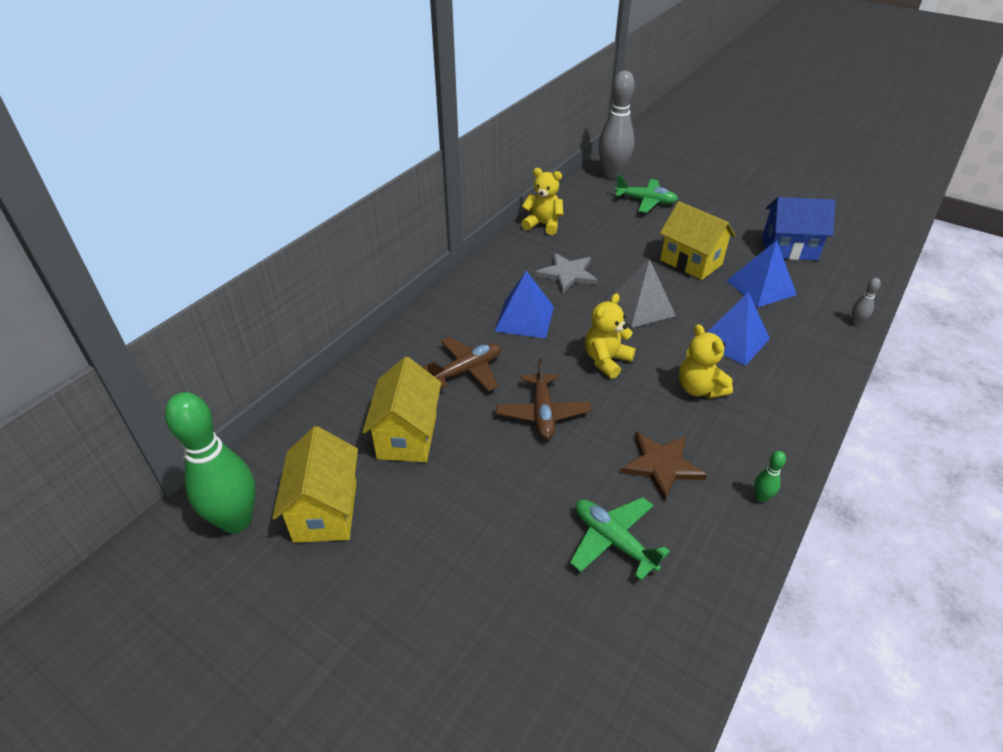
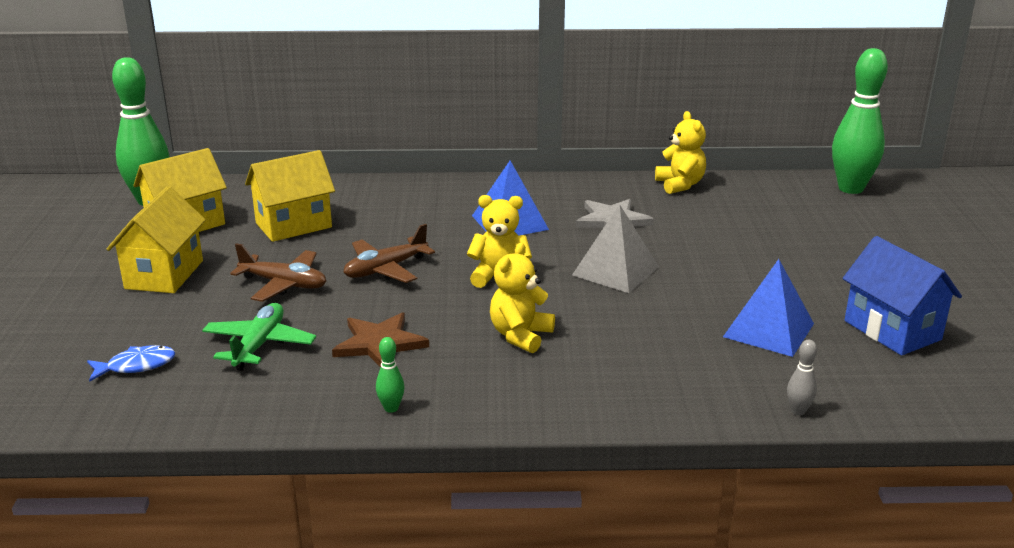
camera: 55 degrees right, 15 degrees down
(467, 370) = (402, 221): brown plane -> brown plane (284, 284)
(591, 646) = (136, 366): none -> blue fish
(612, 174) = (850, 188): grey bowling pin -> green bowling pin
(646, 201) = (829, 220): green plane -> none
(691, 262) = (748, 276): yellow house -> yellow house (164, 274)
(733, 340) = (633, 336): blue pyramid -> none

